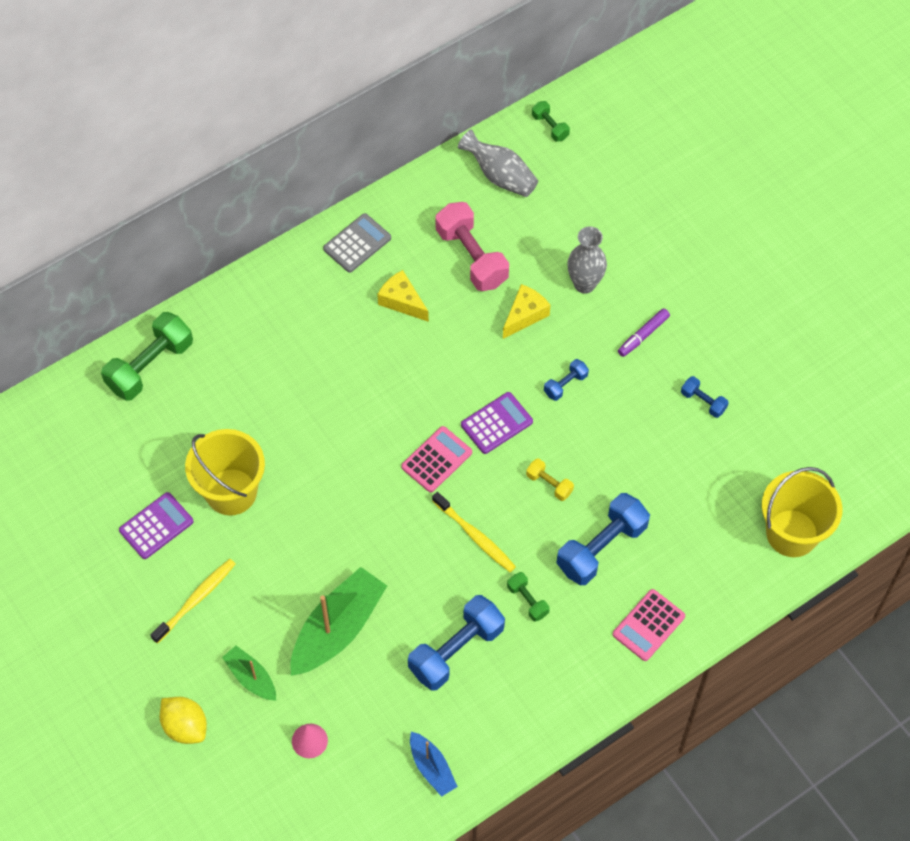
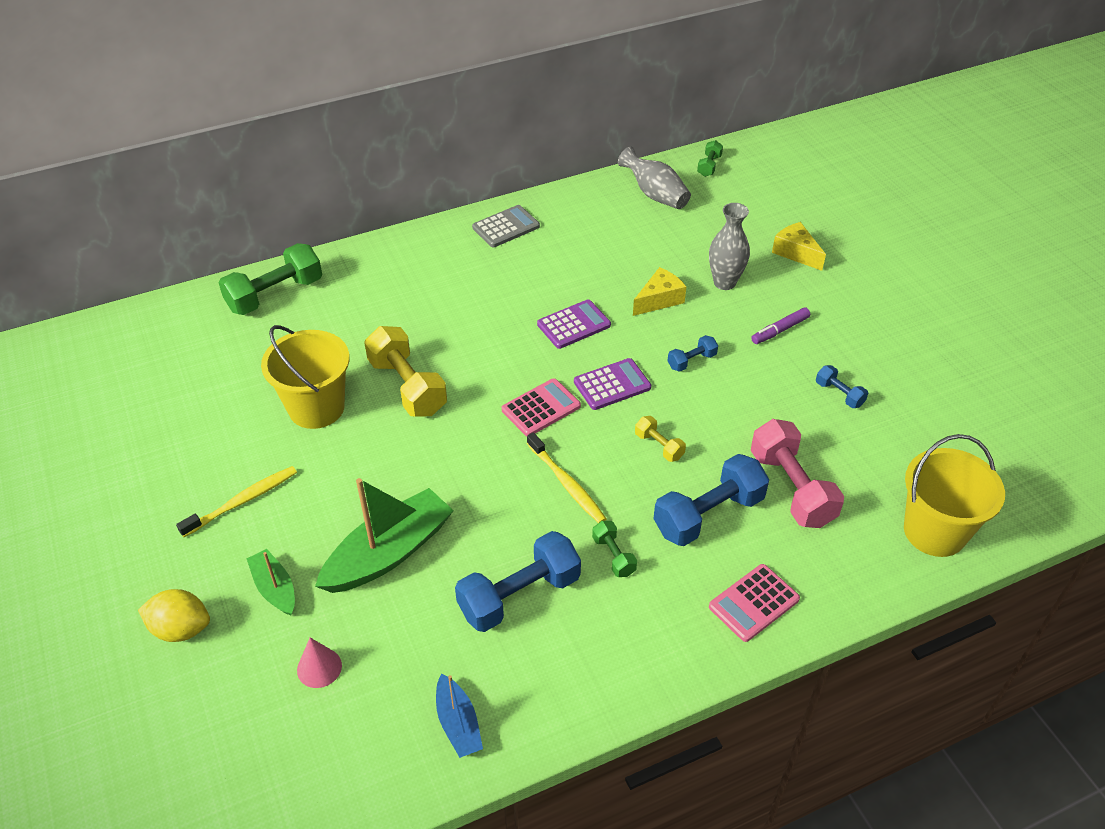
camera: 10 degrees right, 15 degrees down
(156, 526) = (227, 427): purple calculator -> purple calculator (574, 325)
(185, 726) = (181, 629): yellow lemon -> yellow lemon turned 45 degrees counterclockwise
(309, 455) = (407, 386): none -> yellow dumbbell
(402, 301) = (538, 275): yellow cheese -> yellow cheese (795, 253)
(471, 257) = (615, 249): pink dumbbell -> pink dumbbell (791, 488)
(550, 127) = (709, 166): green dumbbell -> green dumbbell turned 45 degrees clockwise

